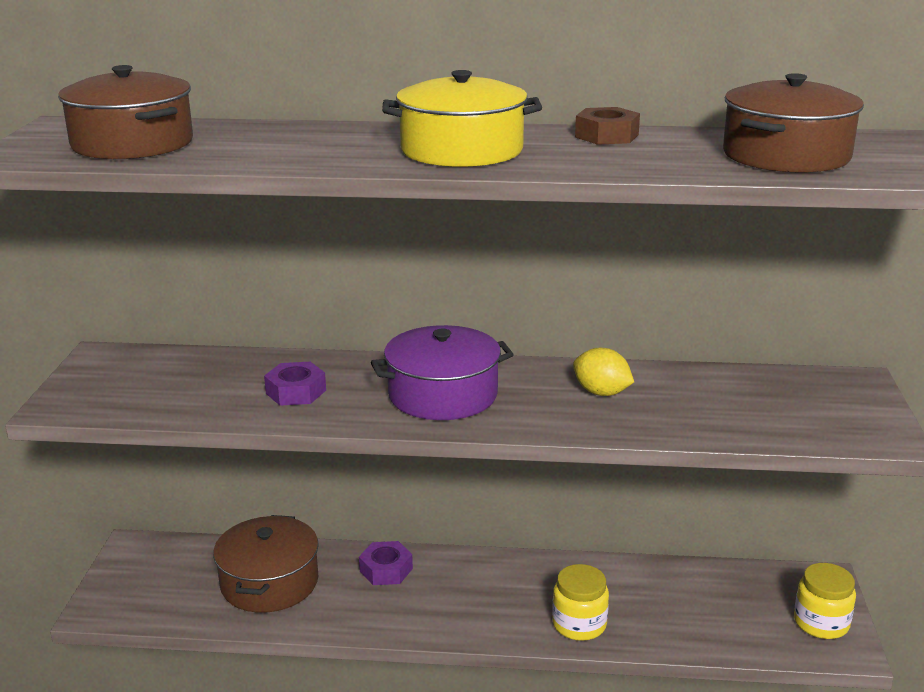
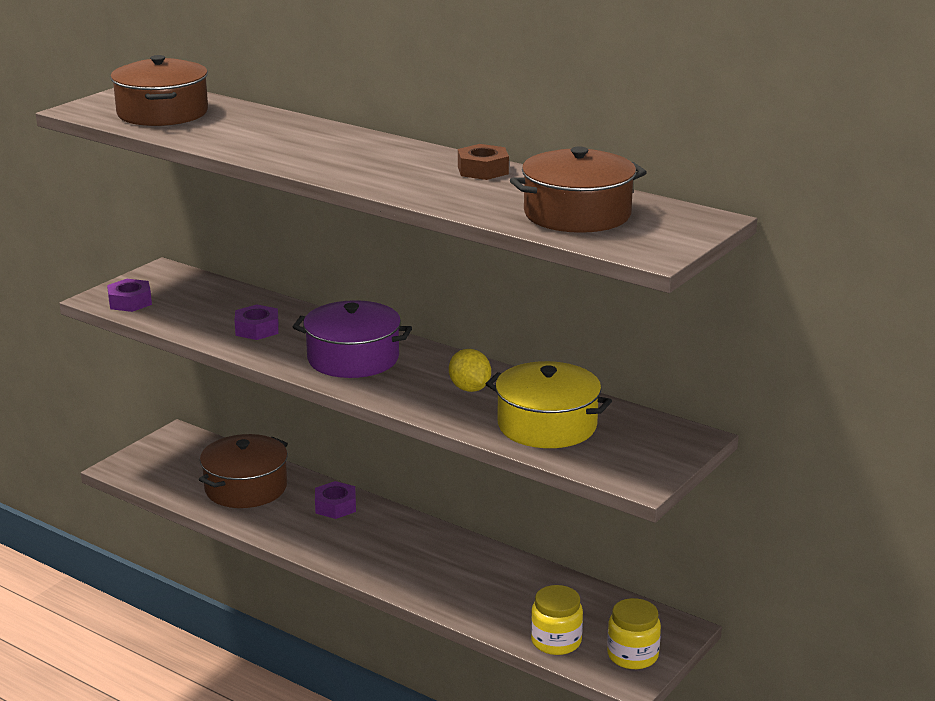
camera: 30 degrees right, 0 degrees up
(102, 400) = (130, 302): none -> purple nut
(462, 150) = (357, 161): yellow pot -> yellow pot (547, 425)
(579, 624) = (436, 589): yellow jar -> yellow jar (556, 641)

